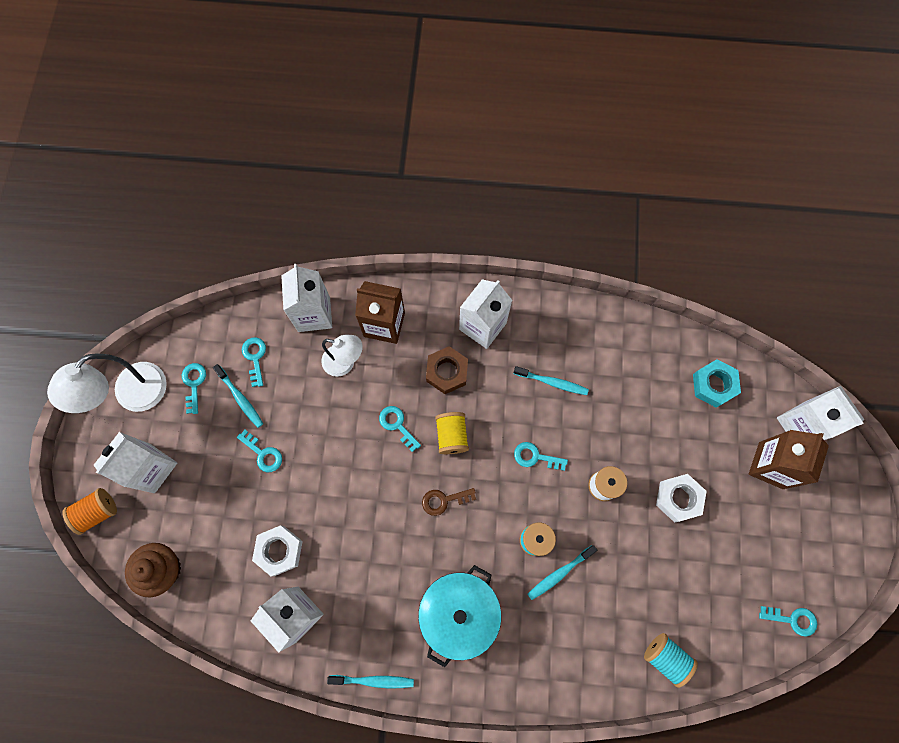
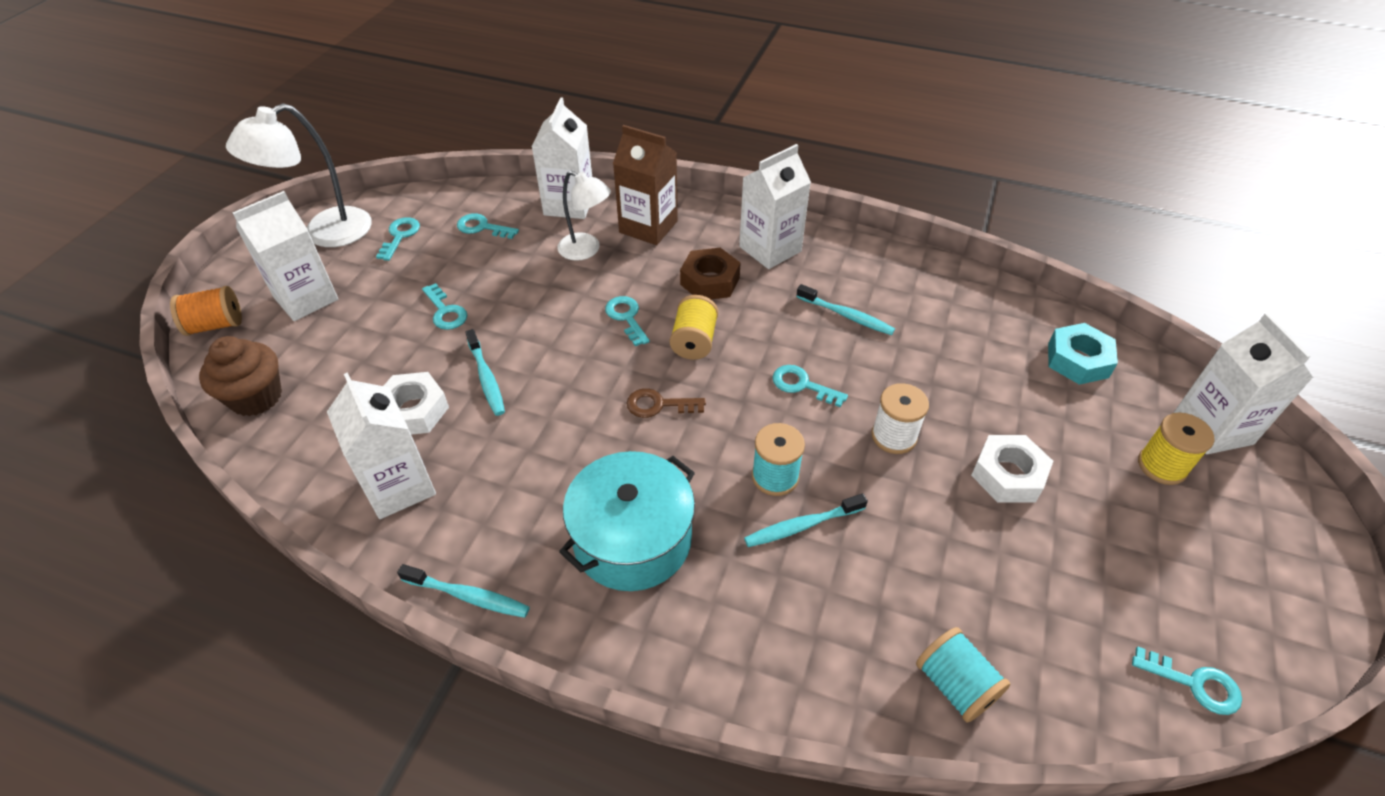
camera: 15 degrees right, 25 degrees down
(240, 398) = (446, 257): turquoise toothbrush -> turquoise toothbrush (486, 378)
(255, 357) = (482, 227): turquoise key -> turquoise key turned 75 degrees counterclockwise
(770, 465) = (1162, 466): brown carton -> yellow spool

